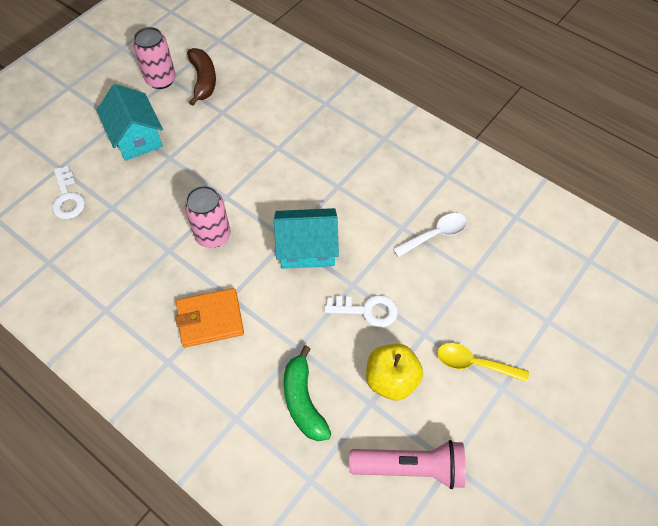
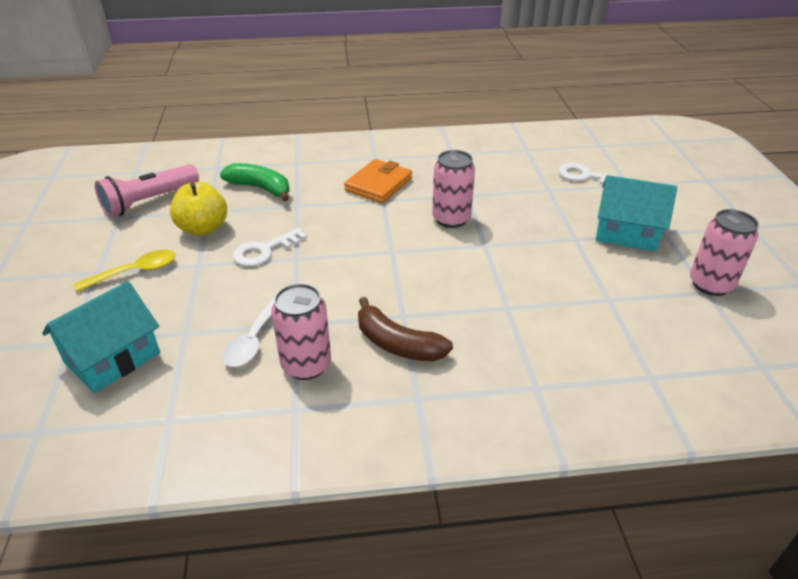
camera: 135 degrees right, 20 degrees down
(203, 80) = (681, 313): brown banana -> brown banana (397, 344)
(307, 248) = (365, 256): turquoise house -> turquoise house (112, 358)
(420, 195) = (306, 365): none -> pink can

